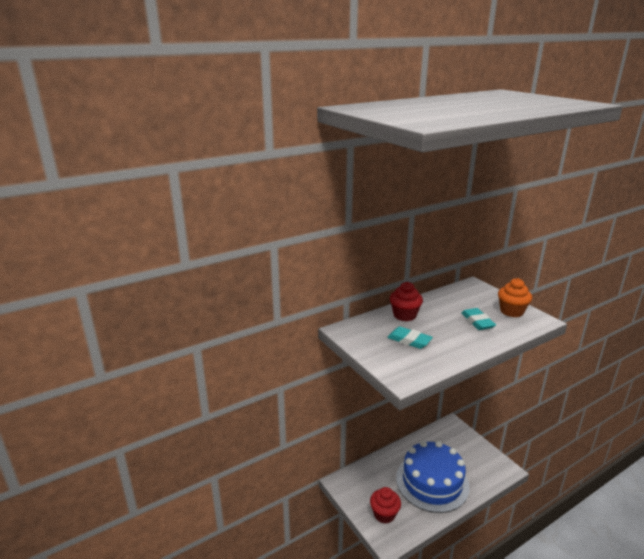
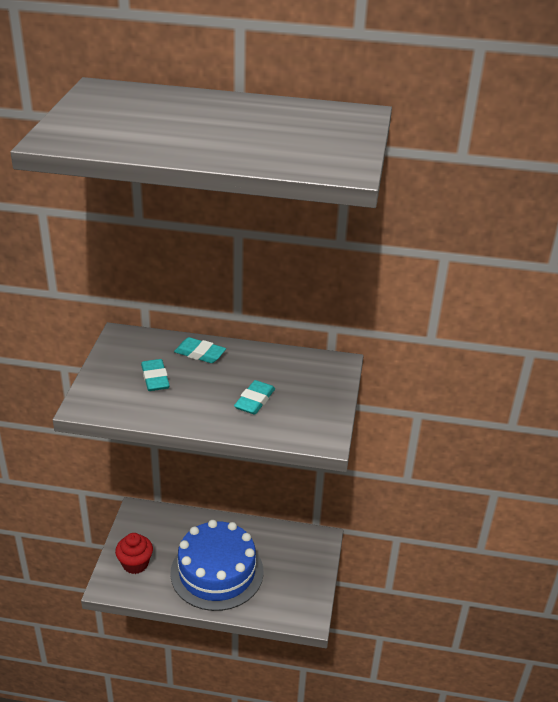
camera: 40 degrees right, 10 degrees up
(404, 315) = (200, 354): red cupcake -> turquoise eraser
(511, 311) = (313, 413): orange cupcake -> none

